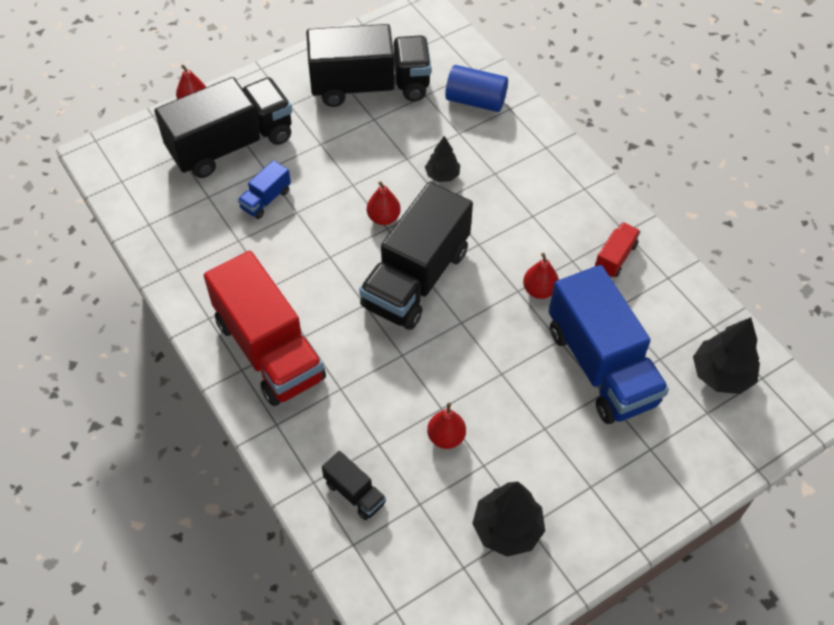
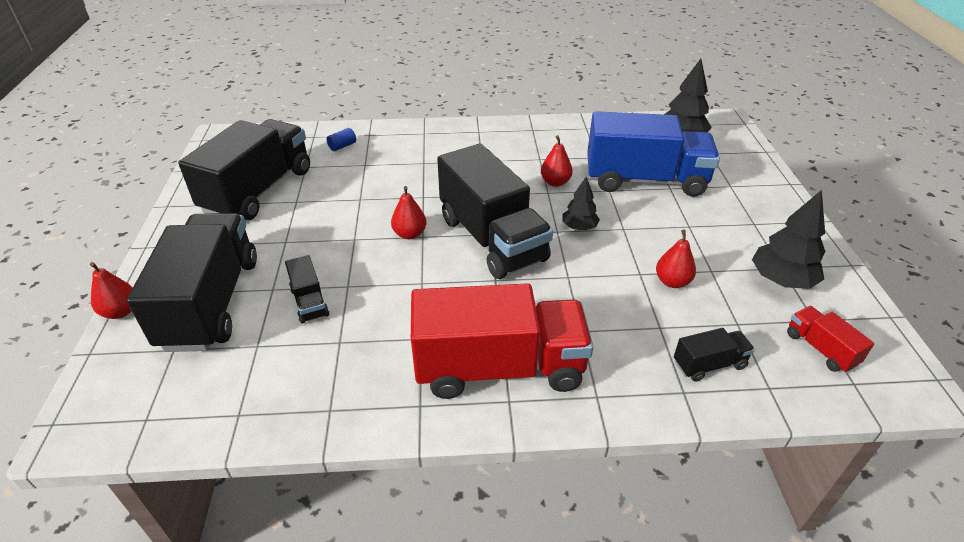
camera: 60 degrees left, 15 degrees down
(266, 199) = (309, 302): blue truck -> black truck
(442, 175) = (398, 187): black tree -> black tree (579, 227)
(475, 101) = (342, 146): blue cylinder -> blue cylinder, size x0.49
(615, 257) = (552, 141): red truck -> red truck (820, 349)

